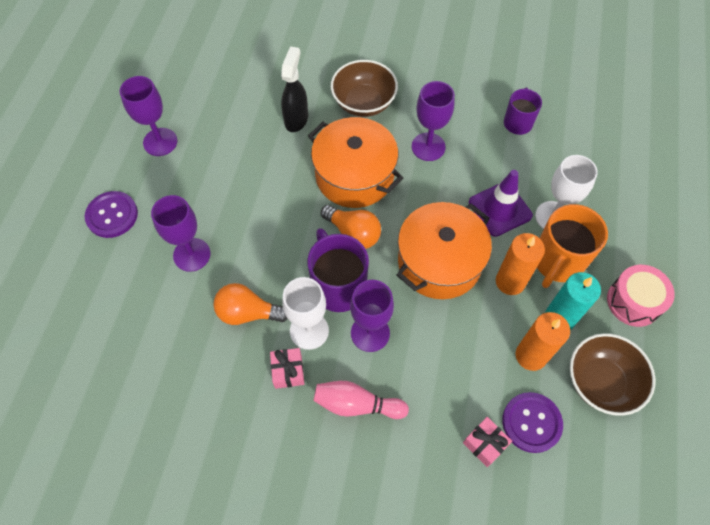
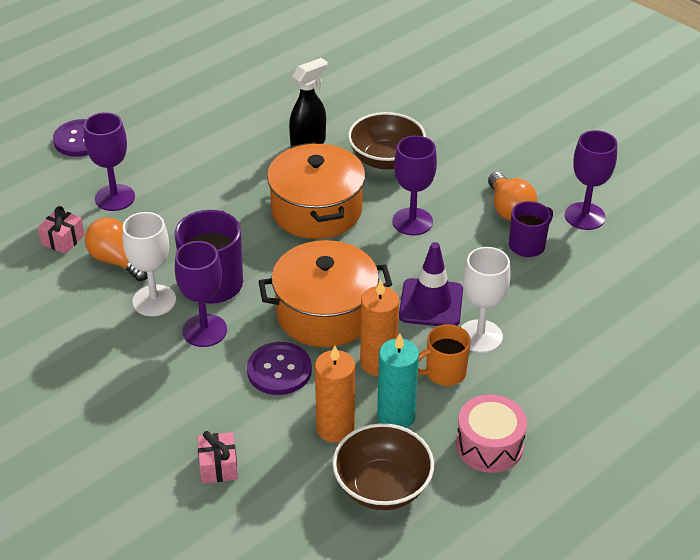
camera: 35 degrees right, 20 degrees down
(160, 142) = (172, 107): purple goblet -> purple goblet (584, 216)
(288, 371) = (106, 319): pink gift -> pink gift (63, 240)
(353, 233) = (269, 252): orange light bulb -> orange light bulb (509, 209)
(357, 404) = (138, 374): pink bowling pin -> none
(531, 422) = (279, 477): purple button -> purple button (279, 370)
(557, 261) = (444, 373): orange mug -> orange mug, size x0.62

